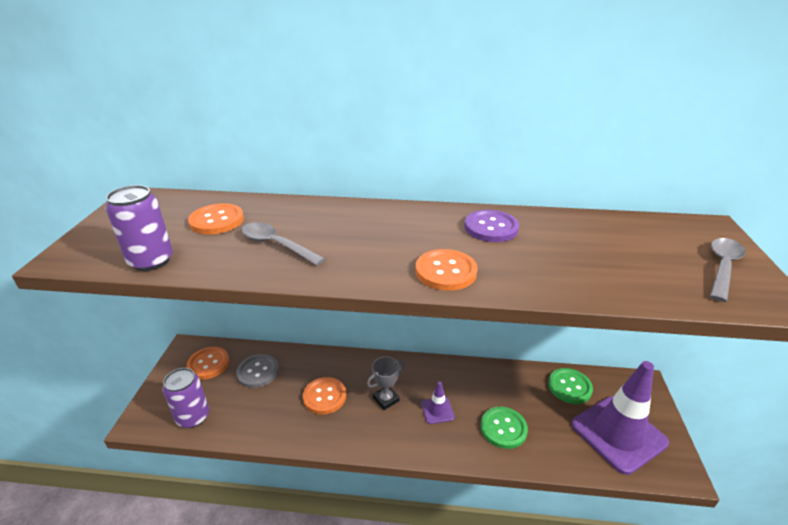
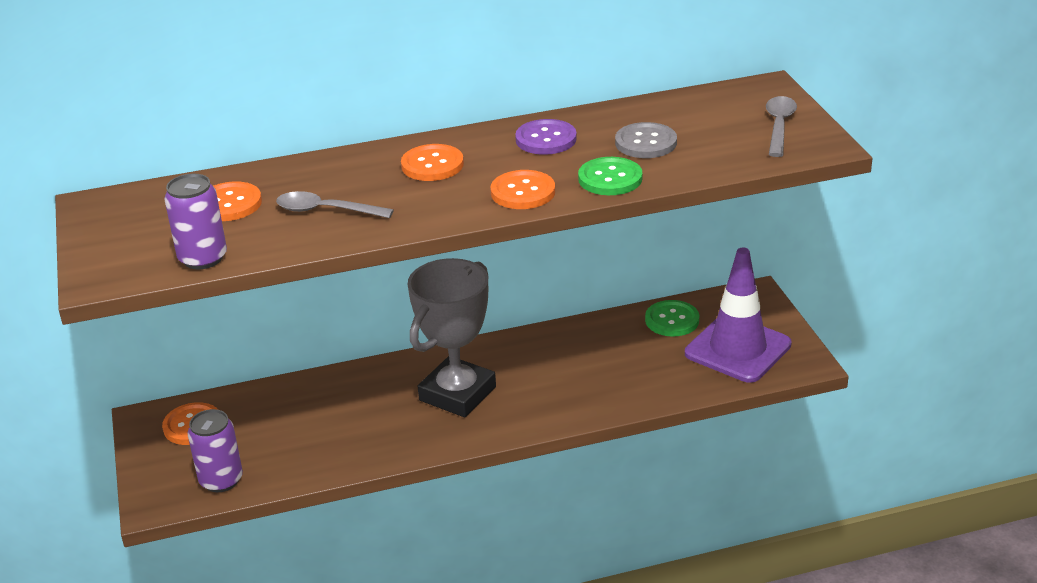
camera: 20 degrees left, 0 degrees up
(258, 372) = (269, 414): grey button -> grey button (646, 143)
(324, 396) = (378, 413): orange button -> orange button (432, 165)
(386, 399) = (457, 394): grey trophy -> grey trophy, size x2.20
(437, 410) = (526, 386): purple traffic cone -> none
(503, 428) = (610, 381): green button -> green button (610, 178)

